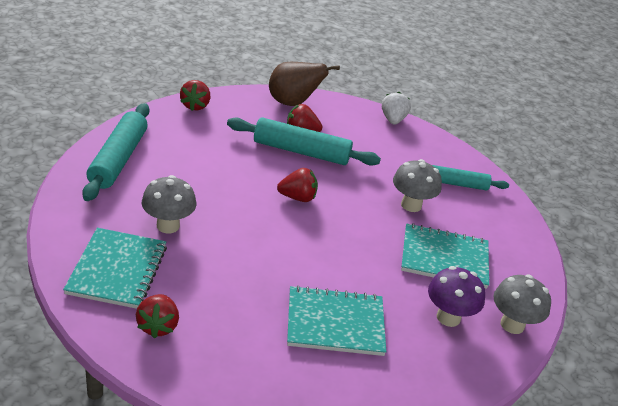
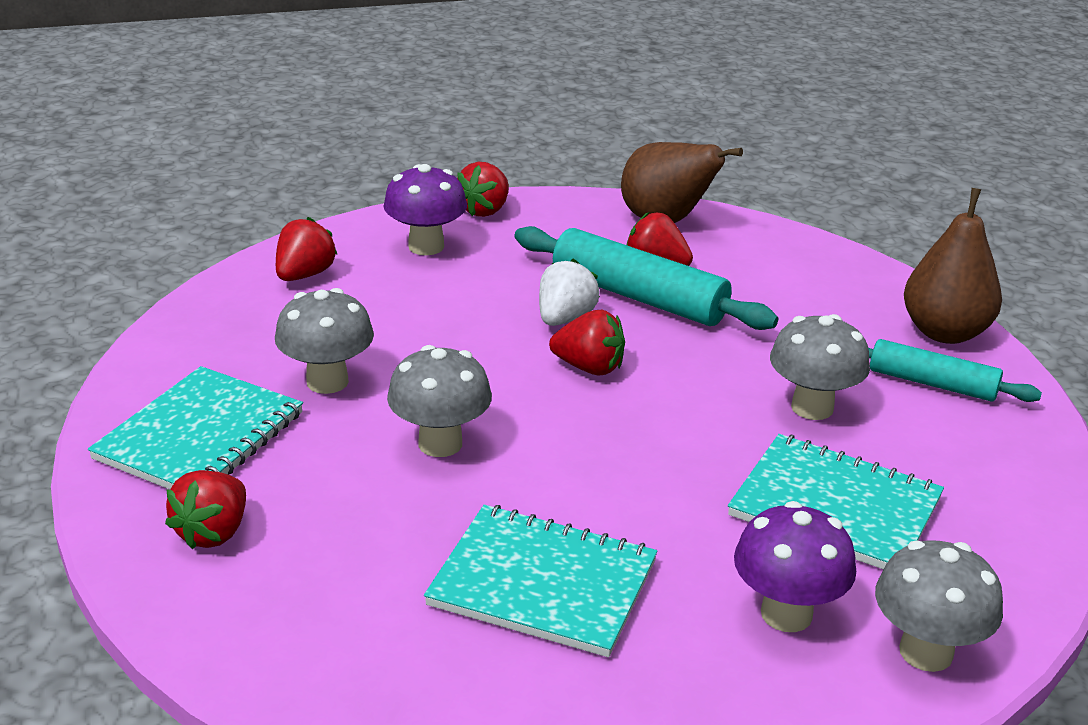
camera: 25 degrees right, 5 degrees down
(118, 159) = (304, 275): turquoise rolling pin -> red strawberry
(175, 133) = (426, 246): none -> purple mushroom
(246, 254) = (440, 443): none -> grey mushroom
(393, 120) = (851, 264): white strawberry -> white strawberry (565, 318)
(450, 154) = (945, 332): none -> brown pear

